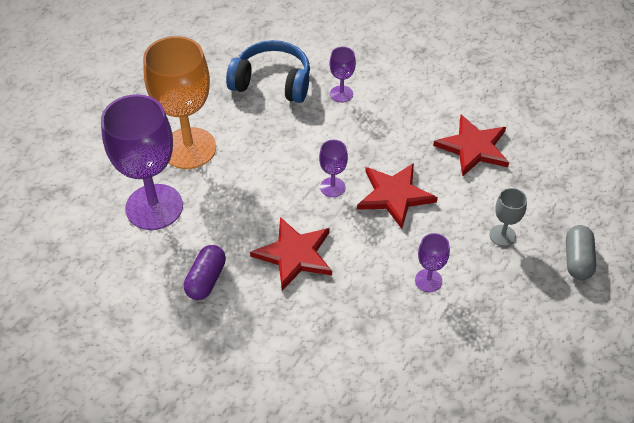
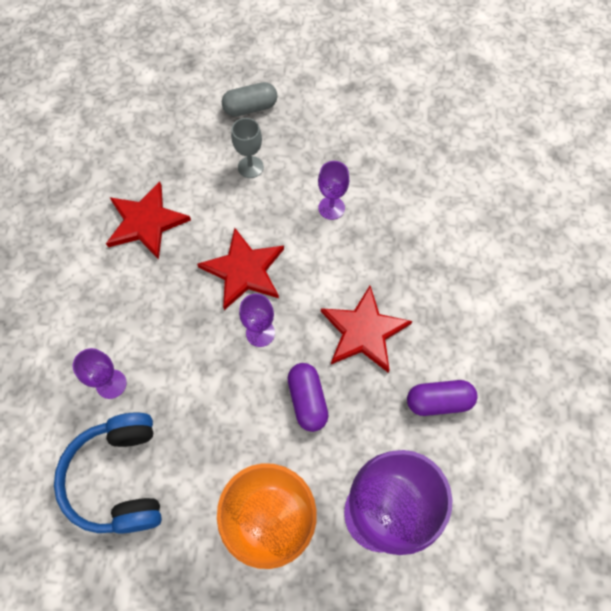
camera: 115 degrees left, 15 degrees up
(261, 196) = (307, 400): none -> purple capsule

